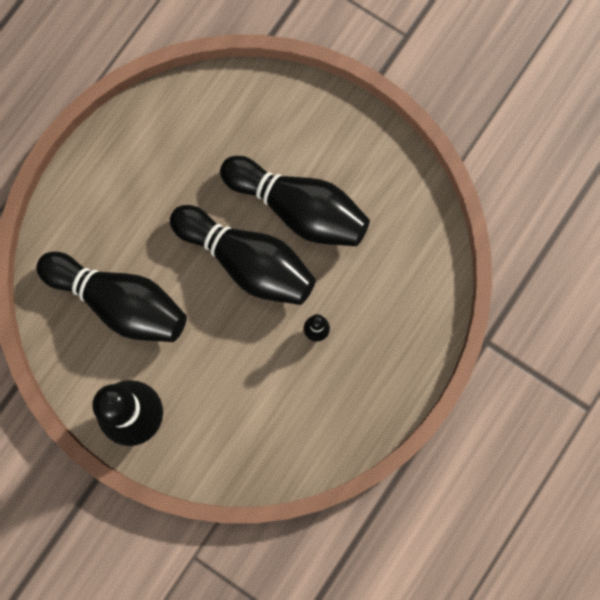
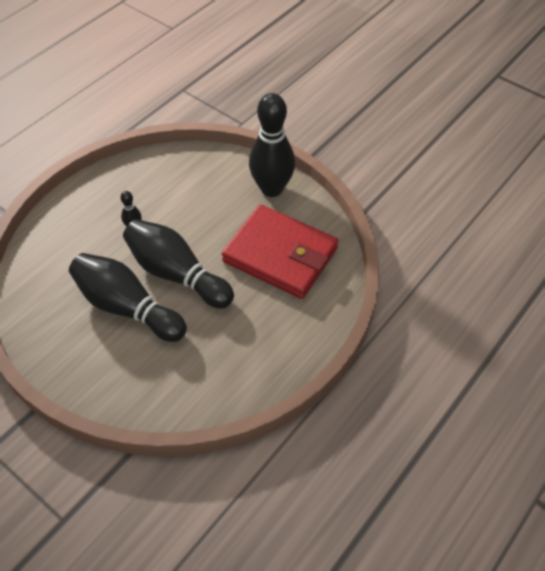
camera: 175 degrees left, 25 degrees down
(120, 303) = (280, 255): black bowling pin -> red wallet

